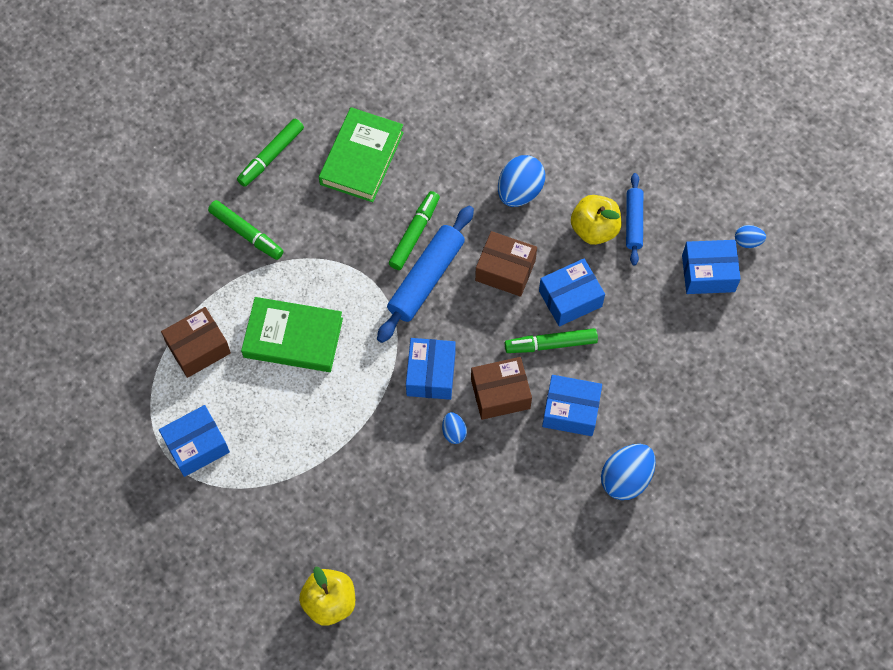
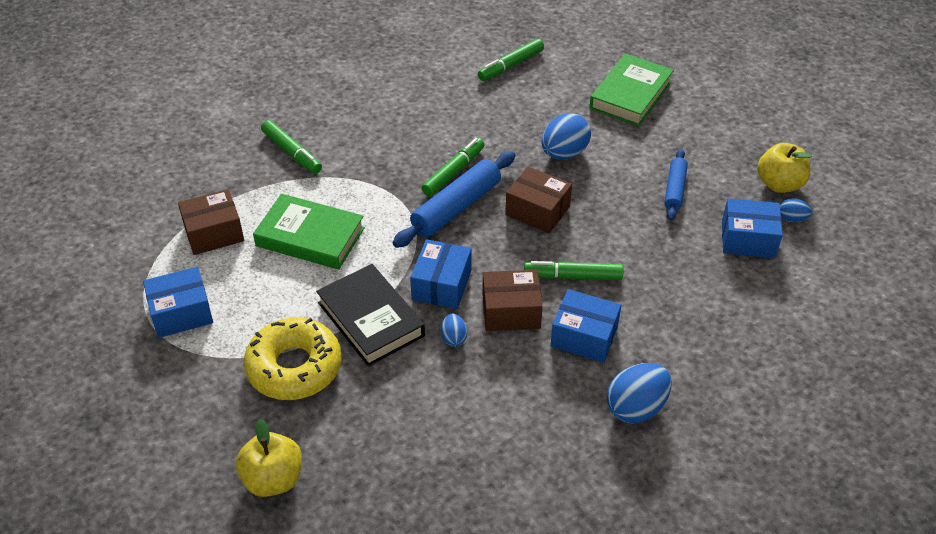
camera: 10 degrees right, 20 degrees down
(271, 156) = (333, 101): green marker -> green marker (510, 65)
(317, 487) = (294, 367): none -> yellow donut
(361, 158) = (417, 112): green book -> green book (630, 95)
(374, 424) = (371, 319): none -> black book
(570, 298) = (600, 241): blue box -> none
(594, 229) = (634, 190): yellow apple -> yellow apple (779, 184)

